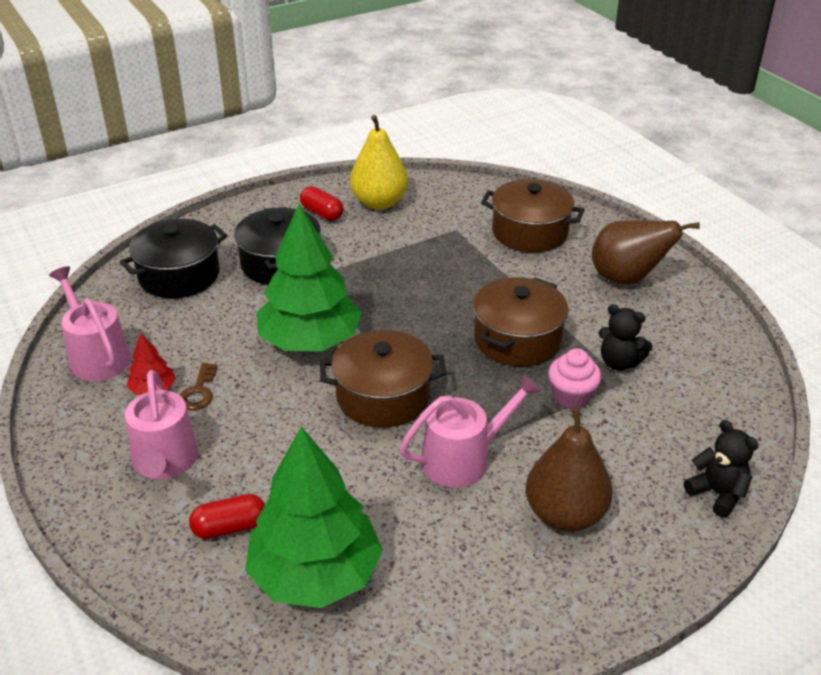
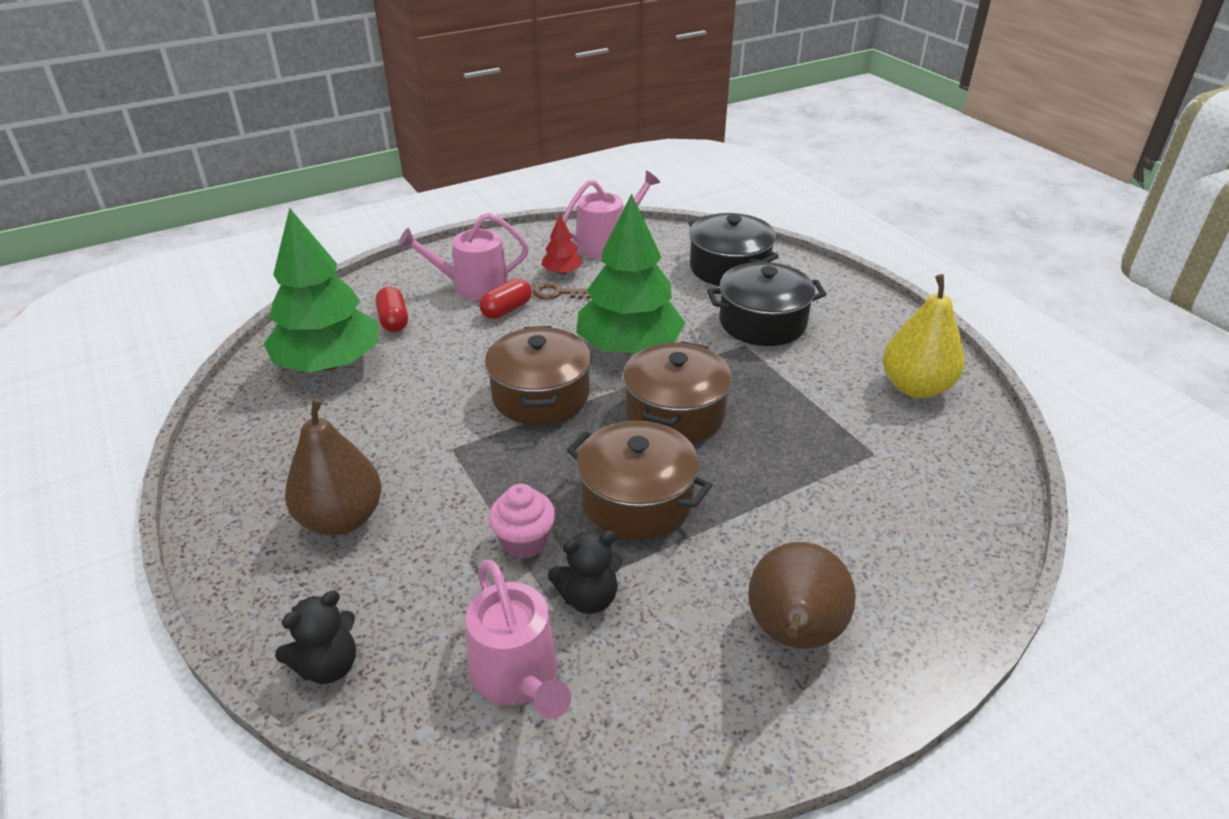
camera: 90 degrees right, 0 degrees up
(322, 213) = (873, 345): red capsule -> red capsule (507, 310)
(463, 459) = (439, 448): pink watering can -> pink watering can (518, 676)
(530, 232) = (892, 529): brown pot -> brown pot (675, 413)
(619, 362) = (588, 598): black teddy bear -> black teddy bear turned 135 degrees counterclockwise

